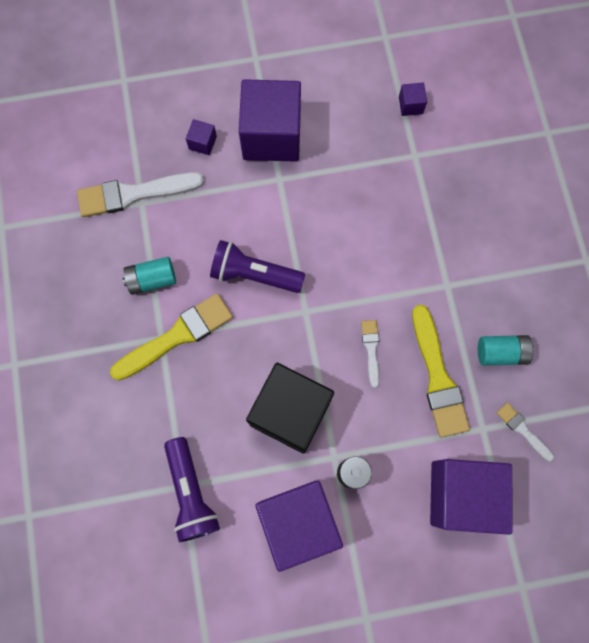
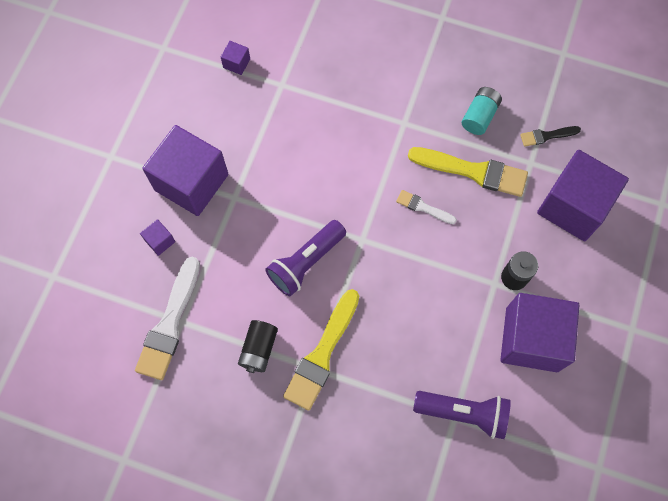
camera: 60 degrees left, 5 degrees down
(152, 279) = (259, 349): turquoise battery -> black battery
(177, 336) = (322, 354): yellow brush -> yellow brush turned 150 degrees counterclockwise
(290, 412) = (440, 297): black cube -> none
(522, 430) = (547, 136): white brush -> black brush

